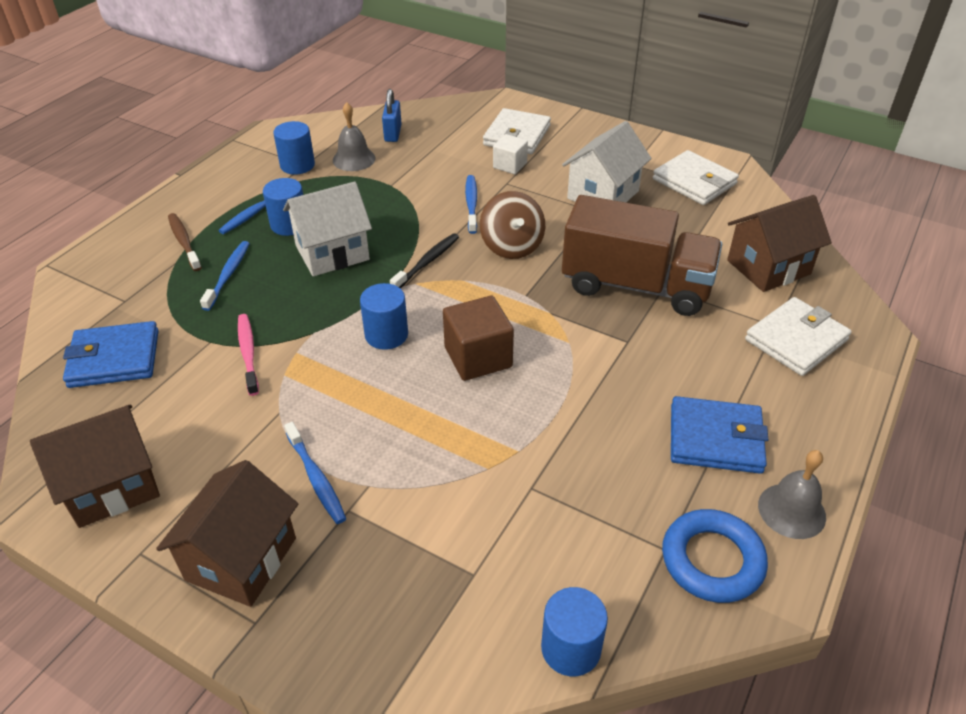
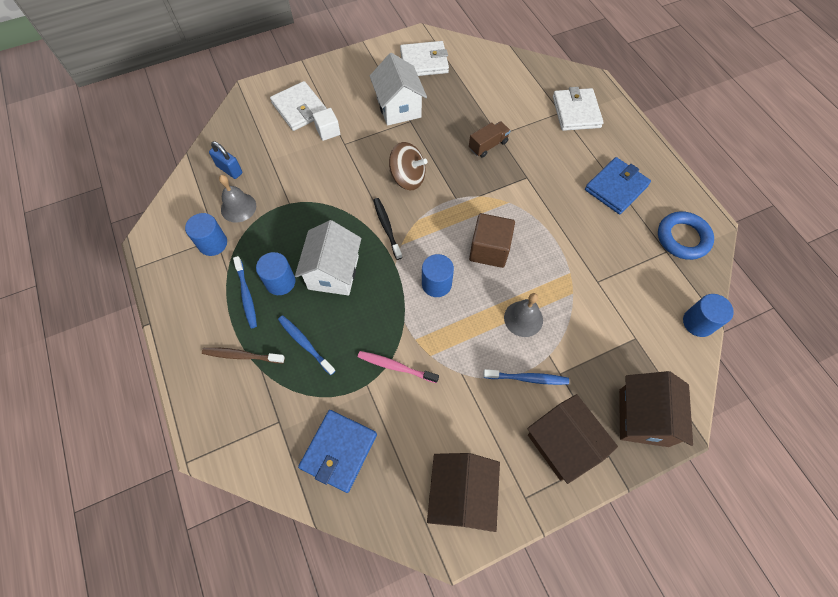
camera: 55 degrees left, 20 degrees up
(471, 204) = (349, 173): blue toothbrush -> none
(636, 286) = (488, 145): brown truck -> brown truck, size x0.43
(768, 267) = (518, 84): brown house -> brown house (643, 417)
(791, 510) = (674, 190): grey bell -> grey bell (523, 318)

